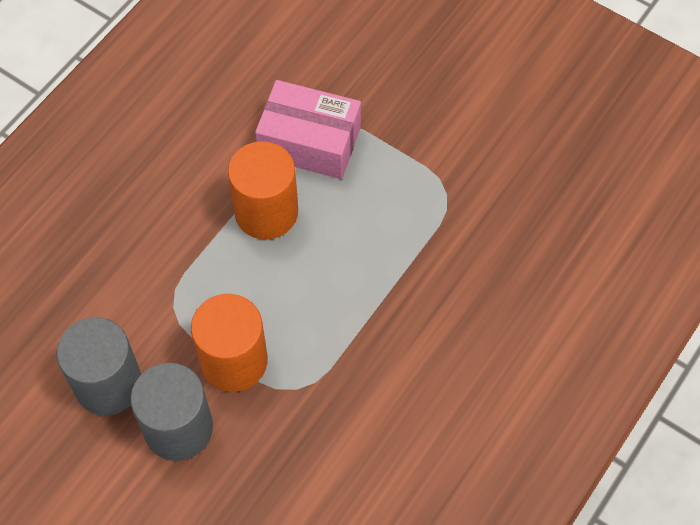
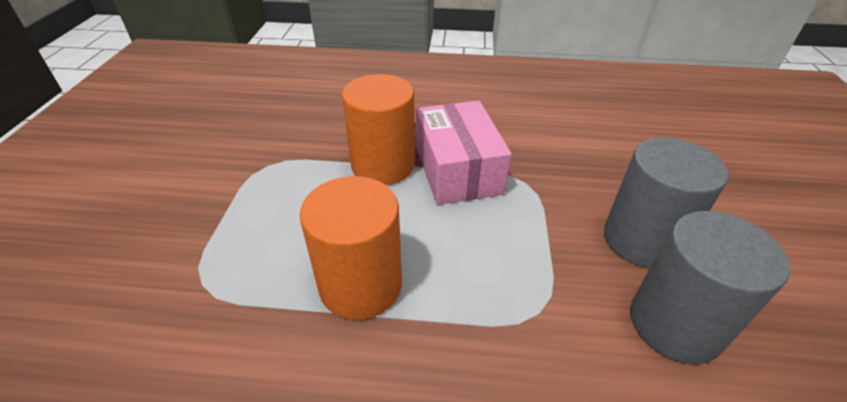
camera: 120 degrees left, 20 degrees down
(234, 361) = (543, 231): orange cylinder -> orange cylinder (383, 165)
(309, 142) = (239, 289): pink box -> pink box (457, 170)

